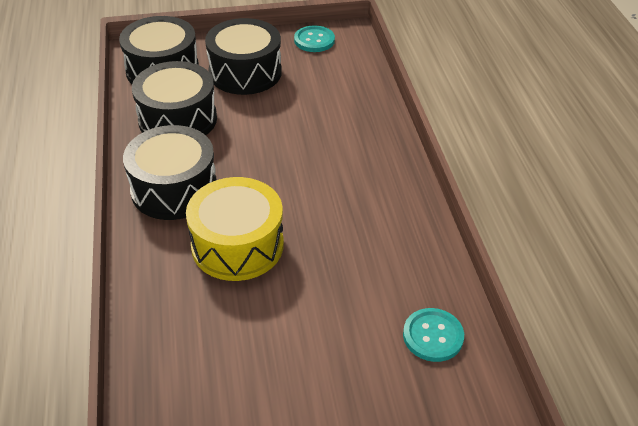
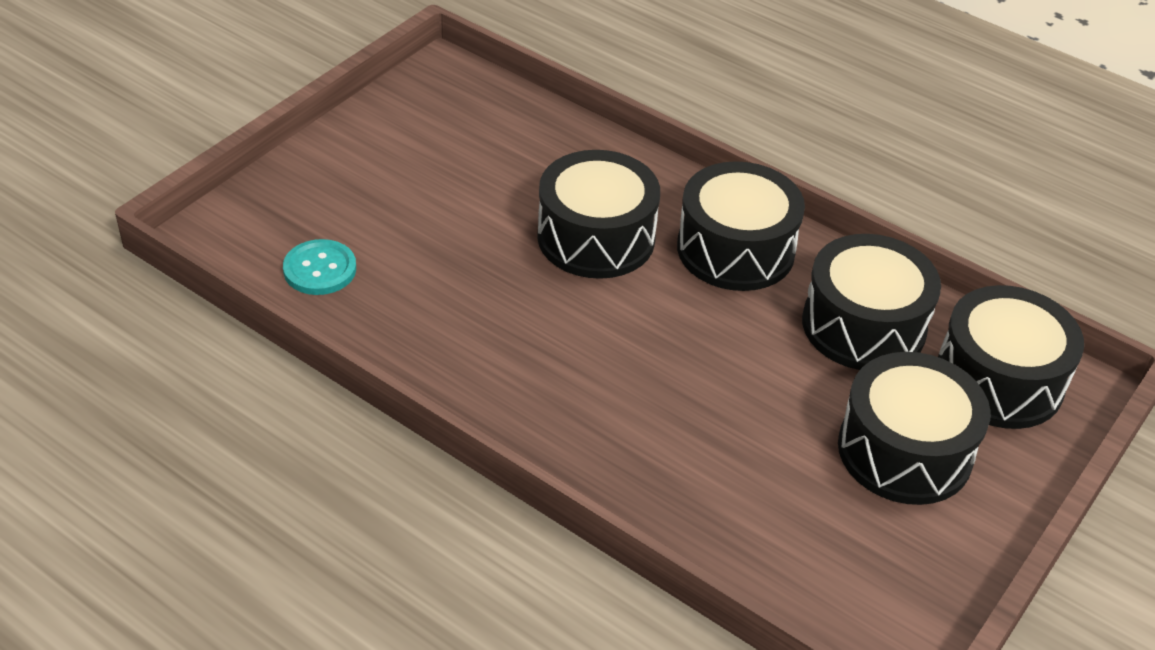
camera: 135 degrees right, 0 degrees up
(237, 245) = (596, 237): yellow drum -> black drum
(314, 40) = (913, 590): turquoise button -> none

